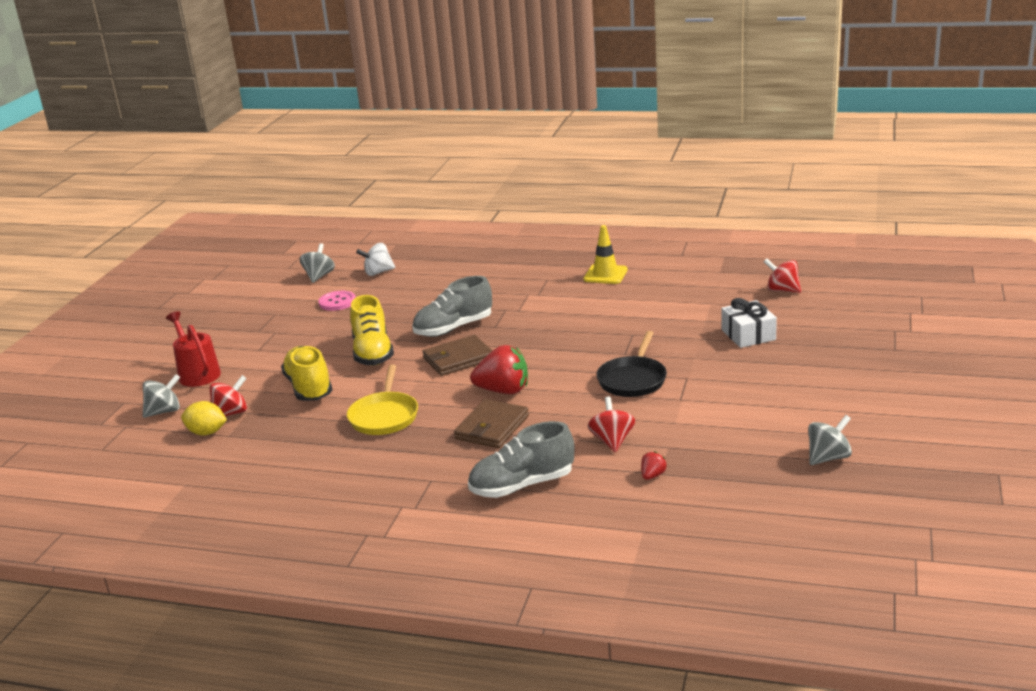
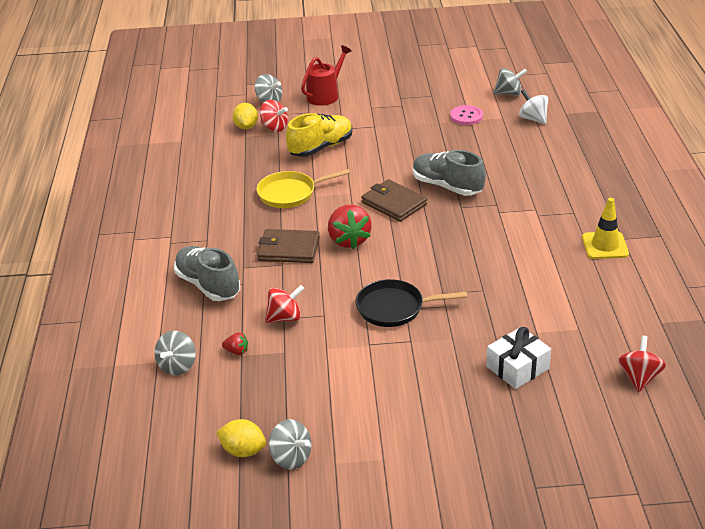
camera: 70 degrees right, 10 degrees up
(373, 353) = (387, 159): yellow shoe -> none
(658, 516) = (177, 366): none -> grey spinning top
(810, 484) = (243, 450): none -> yellow lemon

